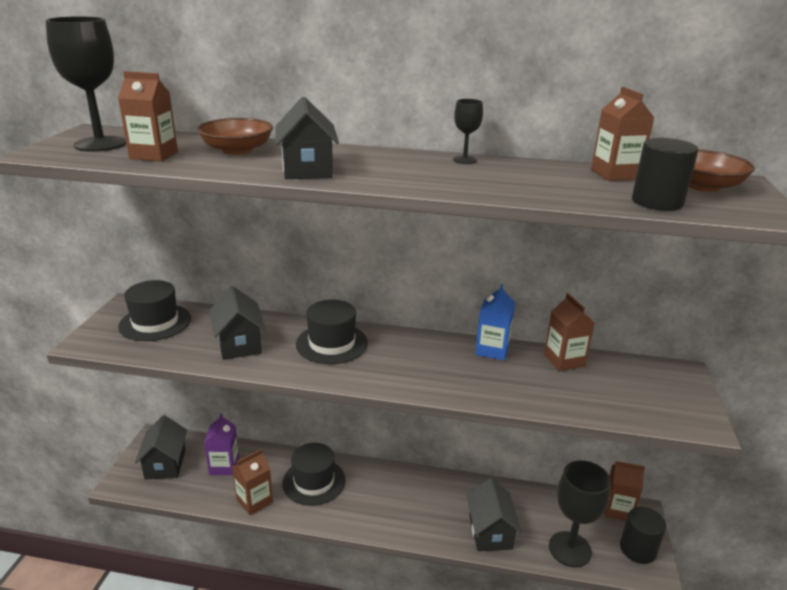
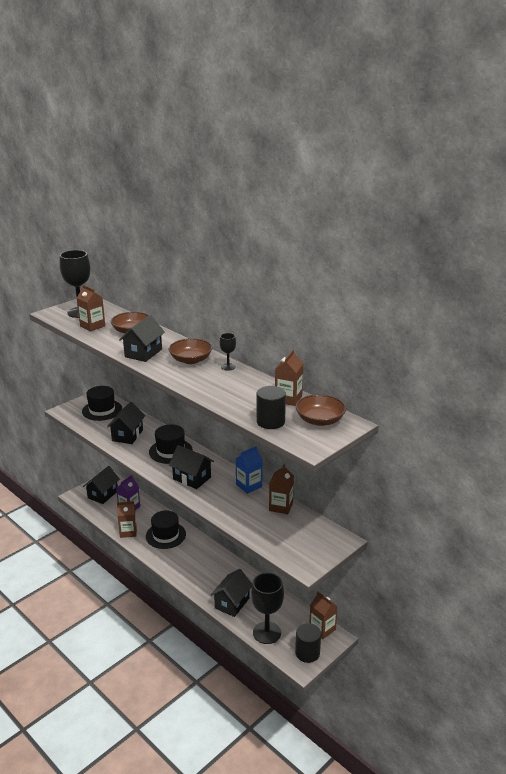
camera: 35 degrees right, 0 degrees up
(397, 163) = (191, 360): none -> brown bowl
(408, 368) = (192, 478): none -> black house

